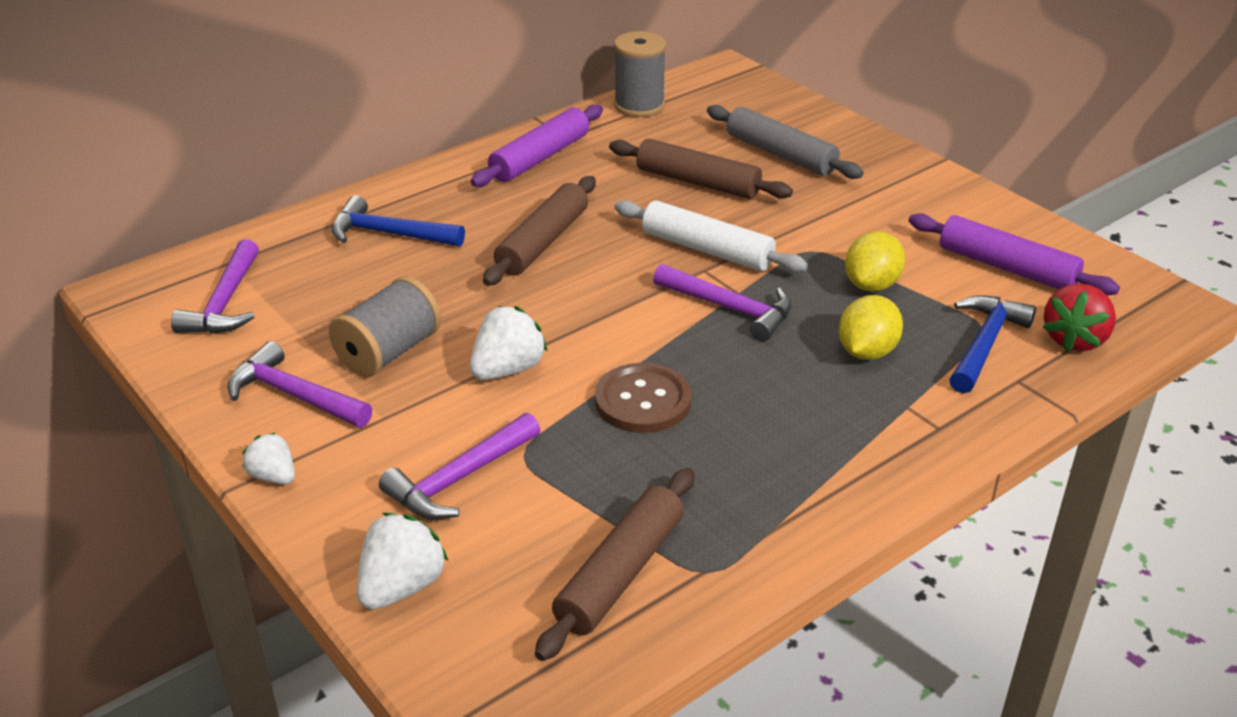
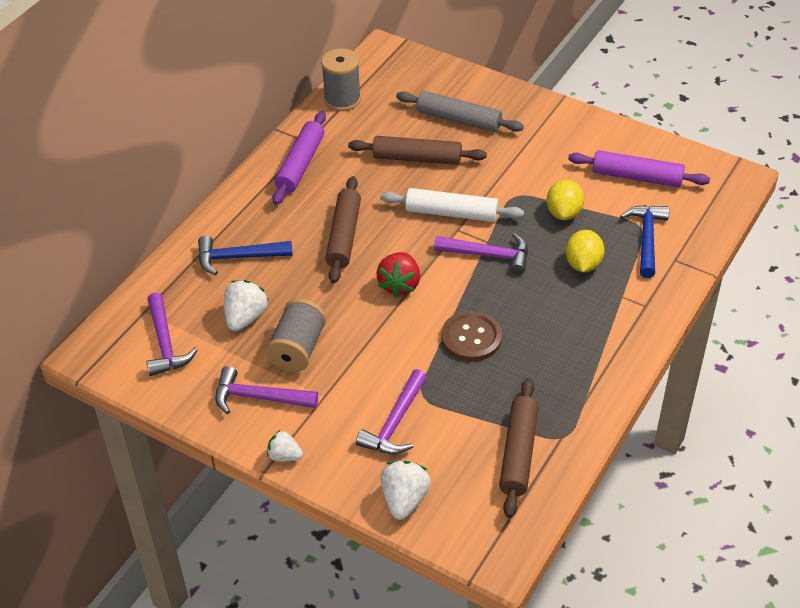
camera: 20 degrees left, 10 degrees up
(507, 369) = (379, 340): white strawberry -> white strawberry (245, 317)
(1074, 339) = (695, 221): red strawberry -> red strawberry (399, 285)

